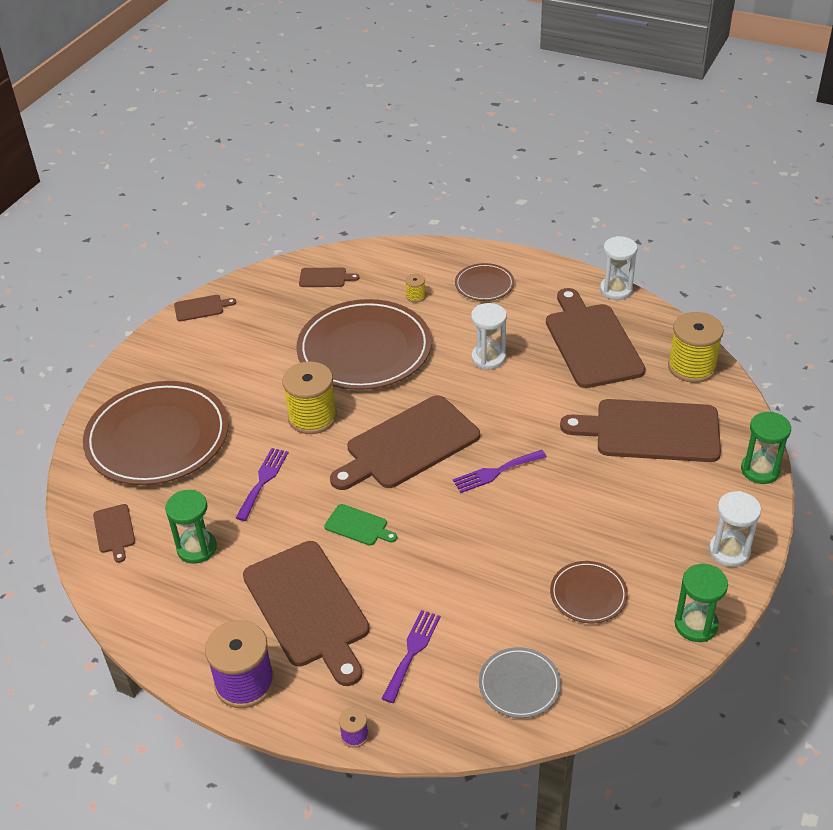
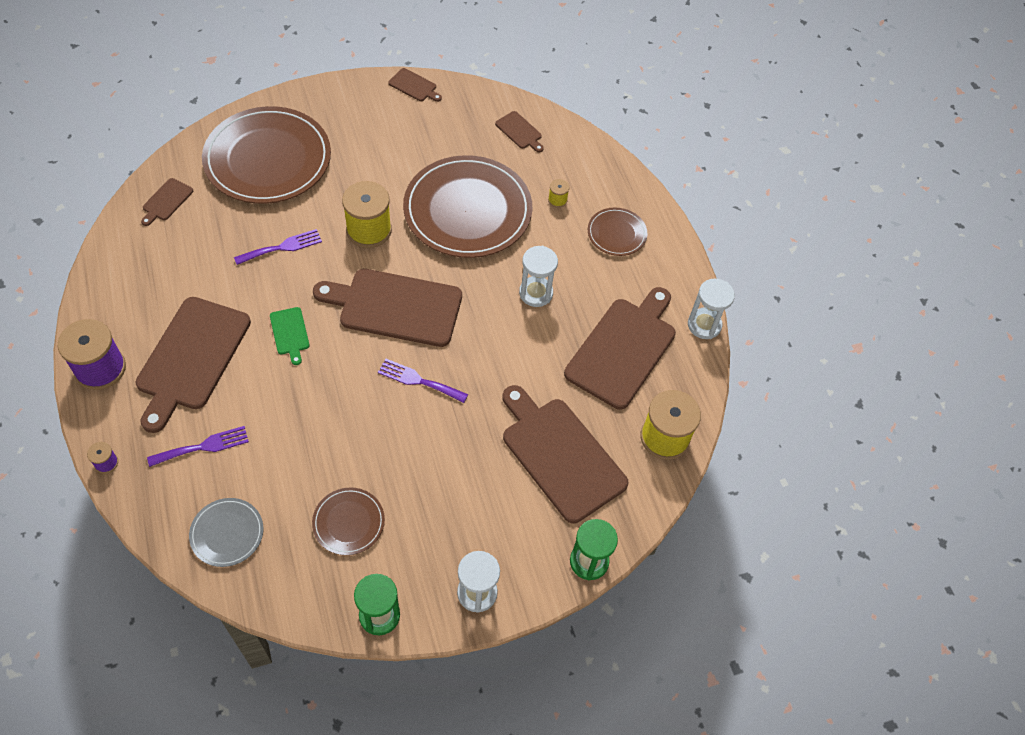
camera: 40 degrees right, 15 degrees up
(197, 548) = (190, 256): green hourglass -> none

